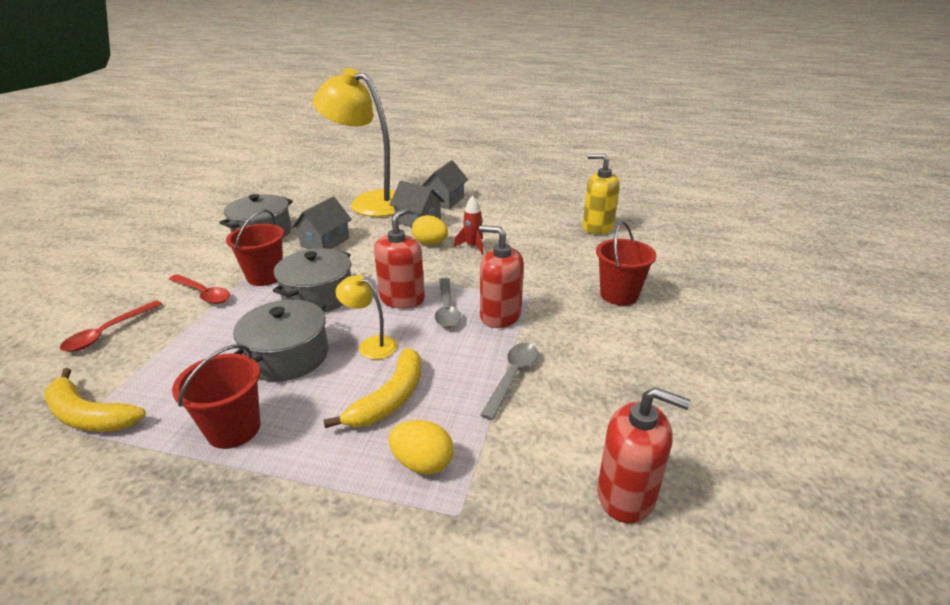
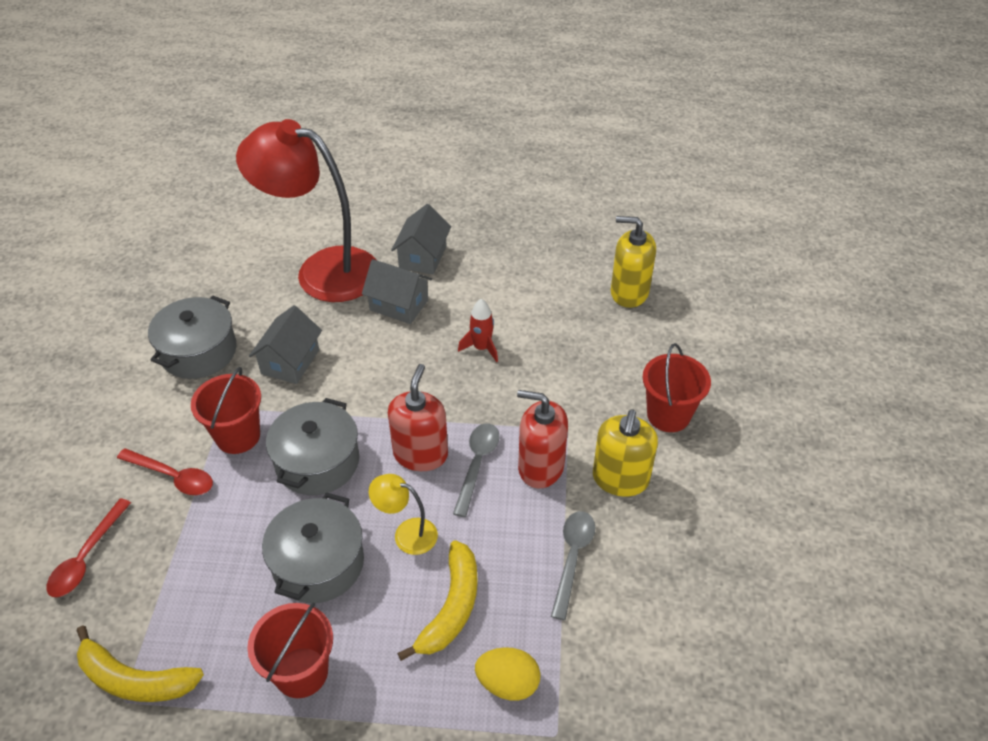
camera: 10 degrees left, 15 degrees up
(370, 202) = (322, 270): yellow lamp -> red lamp
(430, 243) = (427, 348): yellow egg -> none
(446, 309) = (477, 464): grey spoon -> grey spoon turned 150 degrees counterclockwise
(568, 329) = (620, 479): none -> yellow soap dispenser
(626, 495) = (704, 688): red soap dispenser -> none

